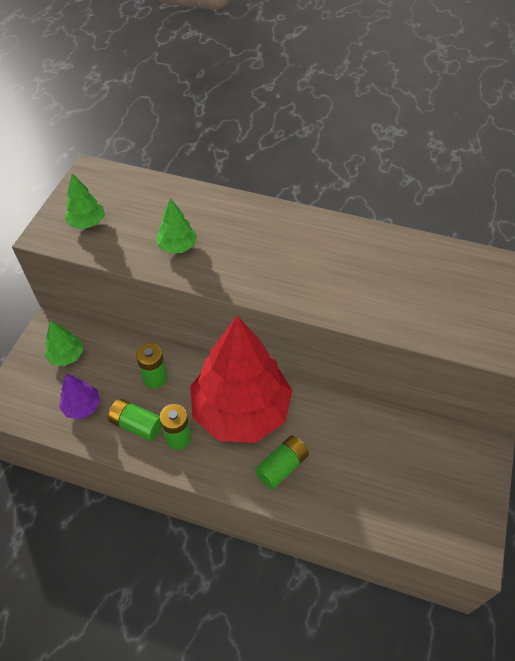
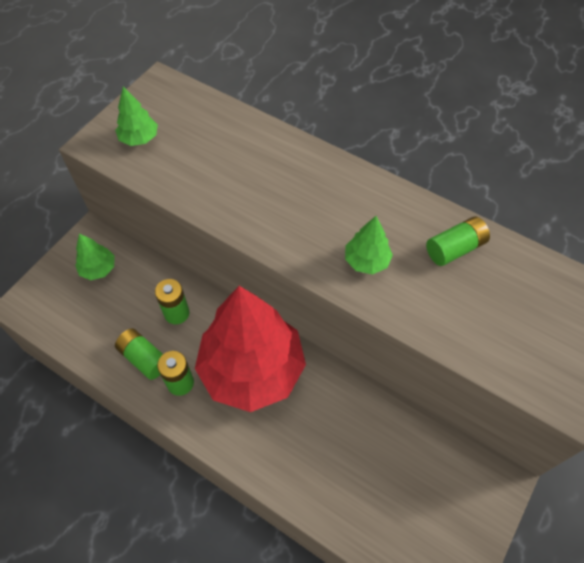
camera: 15 degrees right, 5 degrees up
(82, 406) = (97, 325): purple tree -> none
(177, 246) = (221, 184): green tree -> green tree (366, 261)
(281, 466) = (275, 441): green battery -> green battery (454, 248)

